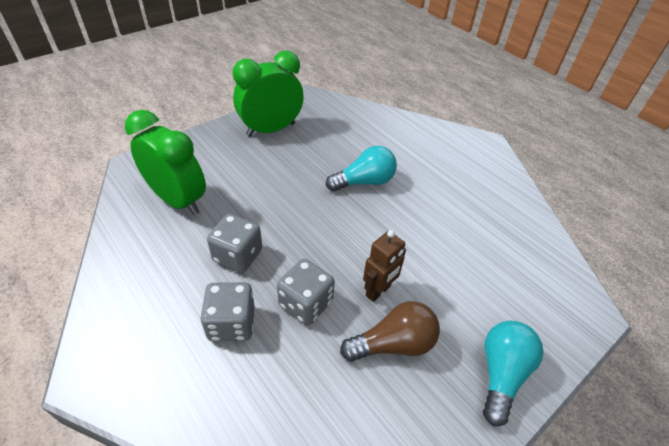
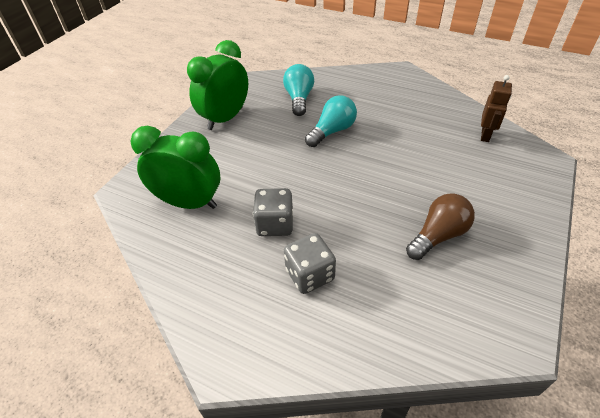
camera: 20 degrees left, 0 degrees up
(305, 303) = (355, 236): grey dice -> none
(378, 291) = (401, 204): brown robot -> brown robot (485, 135)
(501, 374) = (521, 222): turquoise light bulb -> turquoise light bulb (299, 99)

